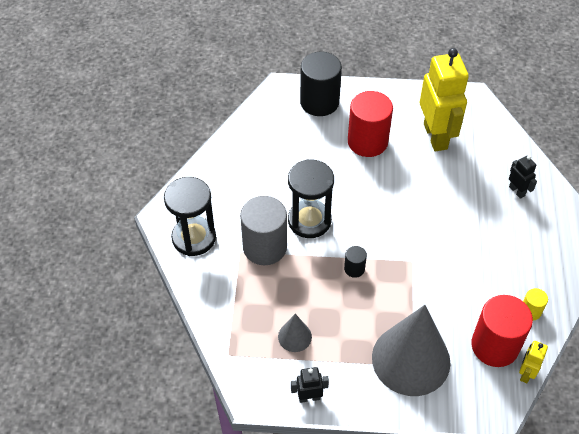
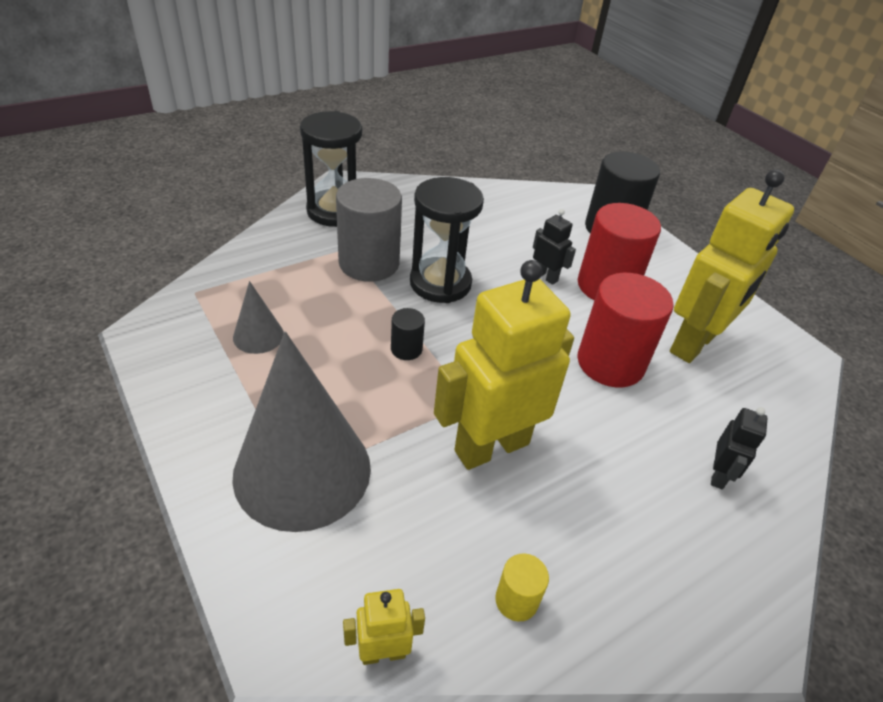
camera: 50 degrees right, 10 degrees down
(309, 397) = (170, 385): black robot -> black robot (545, 277)
(446, 270) = (491, 446): none -> yellow robot
(494, 346) = (405, 575): red cylinder -> red cylinder (610, 363)

